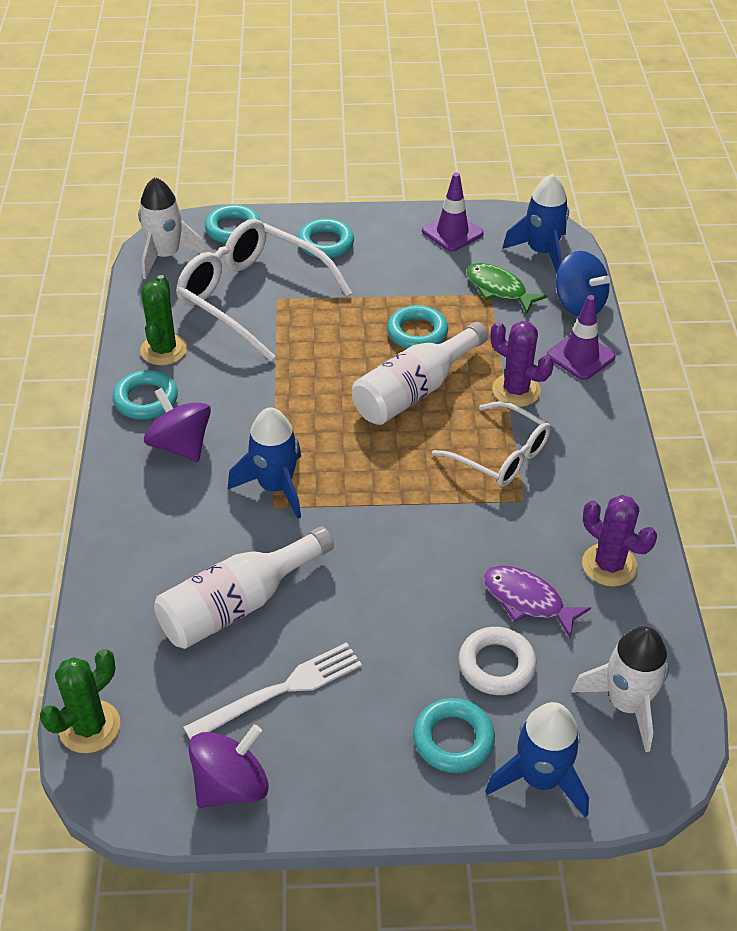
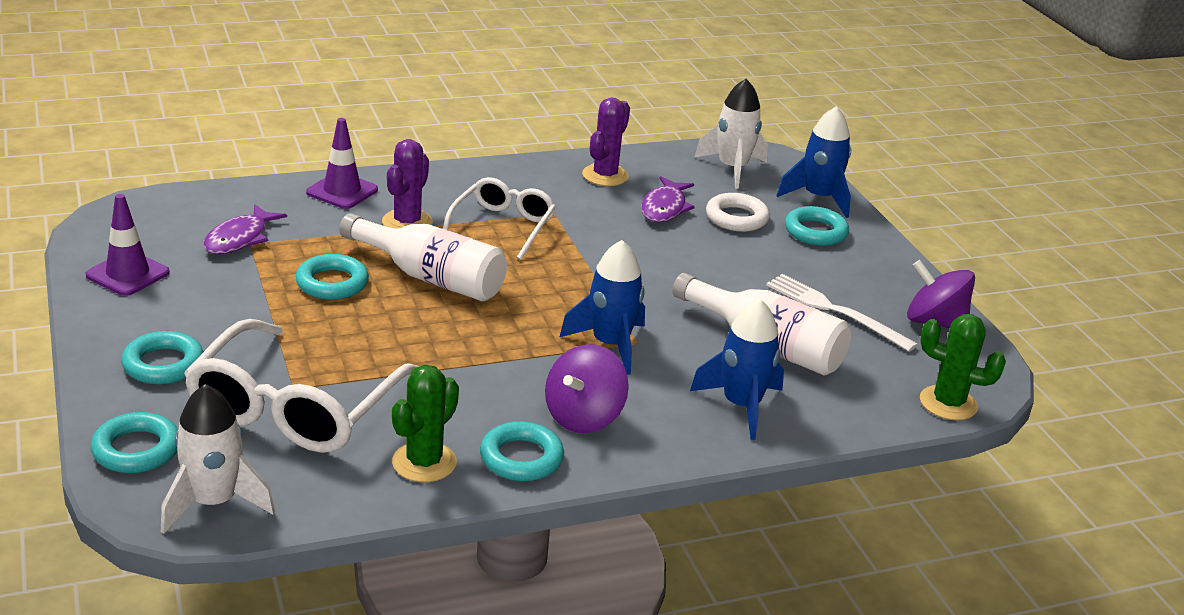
camera: 110 degrees left, 15 degrees down
(163, 350) = (424, 462): green cactus -> green cactus turned 45 degrees counterclockwise
(498, 289) = (240, 239): green fish -> purple fish
(542, 252) = (163, 216): blue rocket -> blue rocket (741, 405)
(579, 304) = (257, 193): blue spinning top -> none

